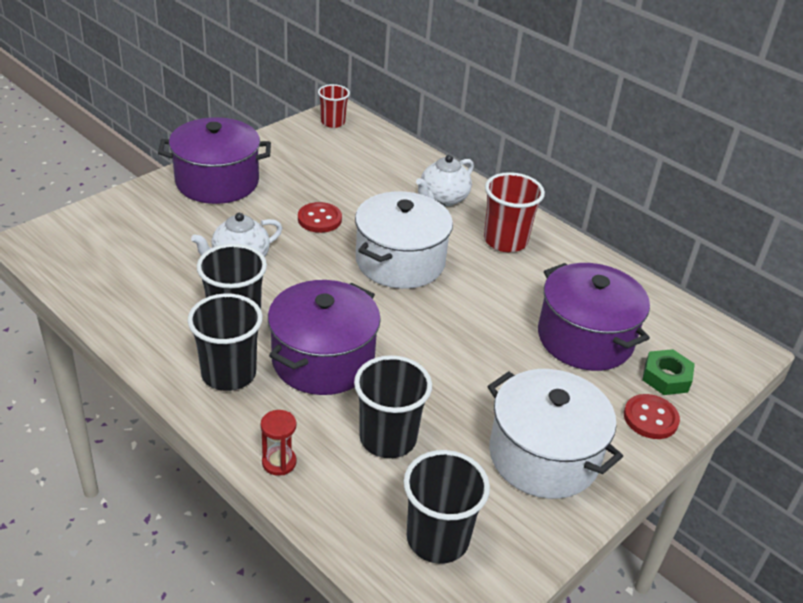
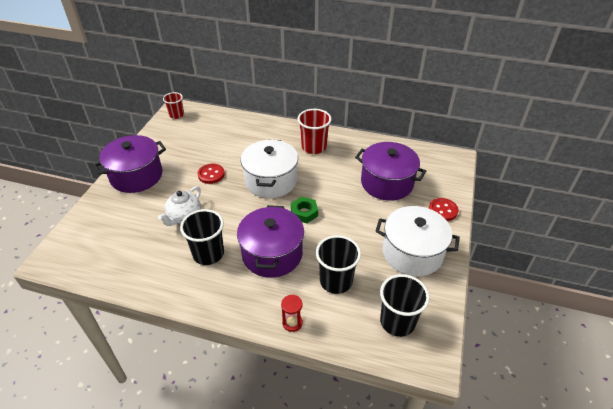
camera: 25 degrees left, 5 degrees up
(229, 374) = (228, 286): black cup -> none
(443, 199) = (267, 136): white teapot -> none
(666, 377) = (434, 186): green nut -> green nut (304, 213)

